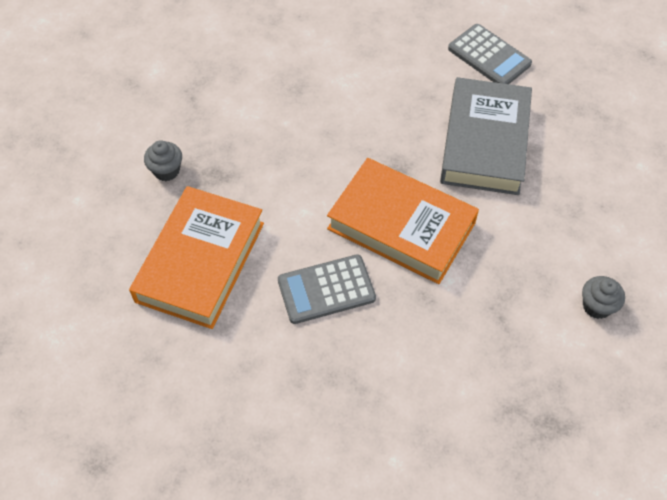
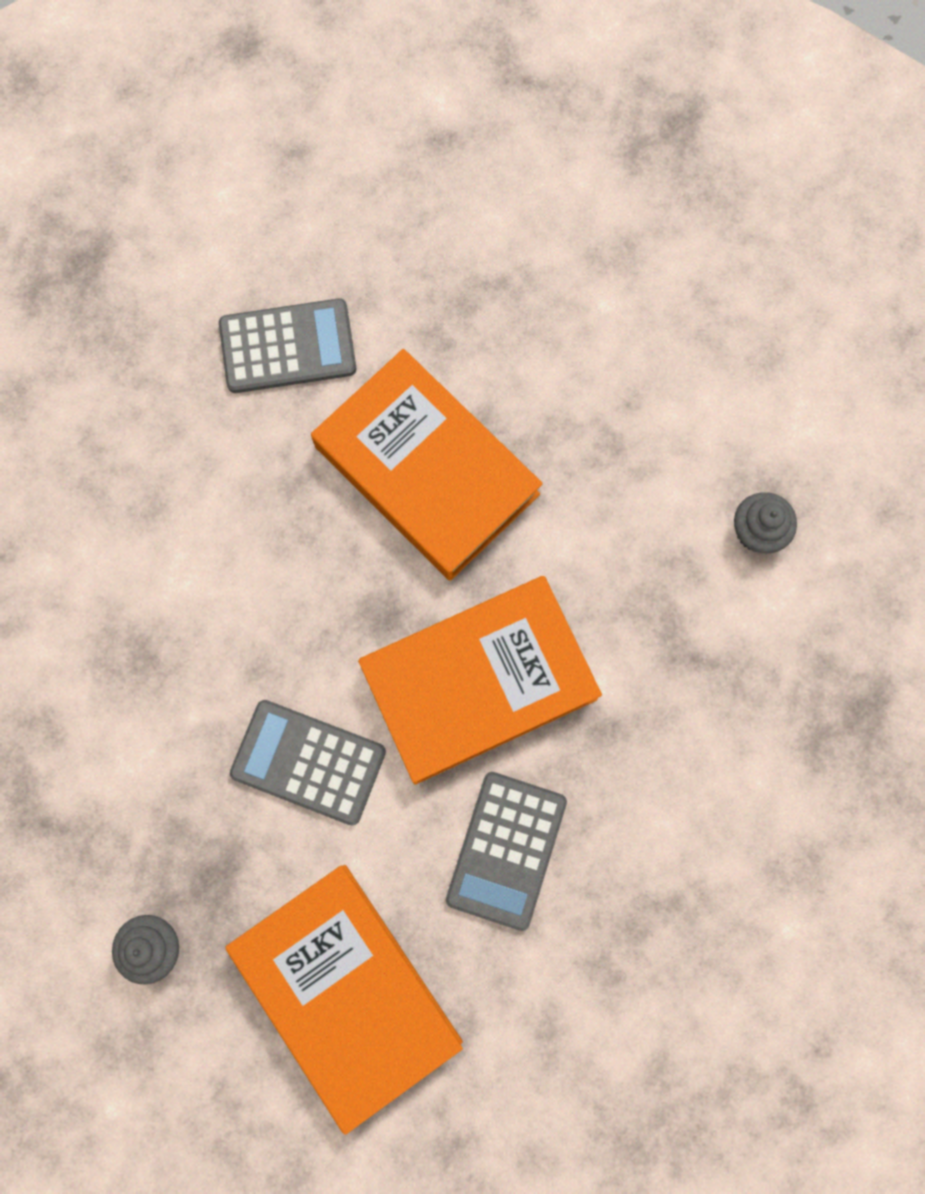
camera: 55 degrees left, 20 degrees up
(301, 179) = (308, 762): none -> grey calculator
(484, 142) = (426, 470): grey book -> orange book

